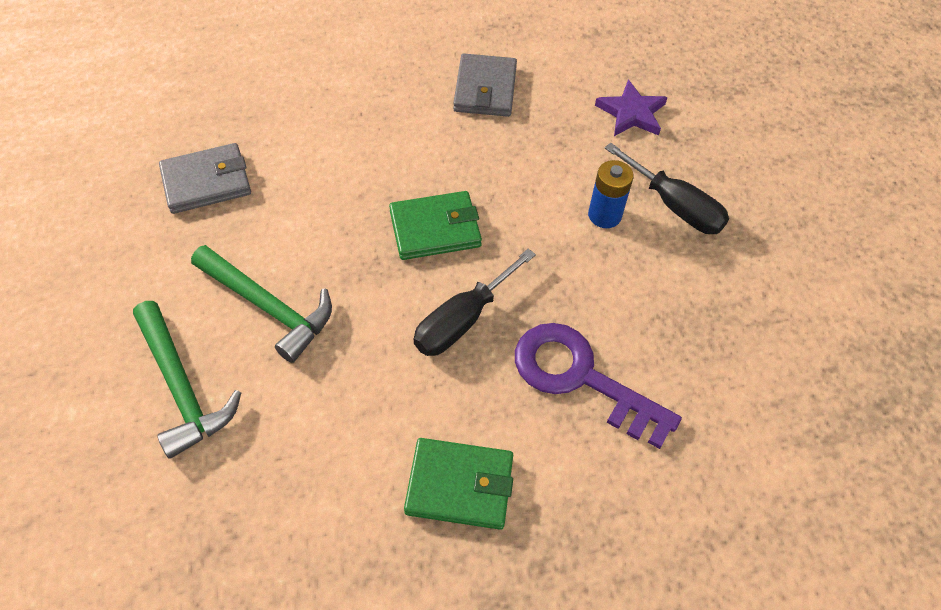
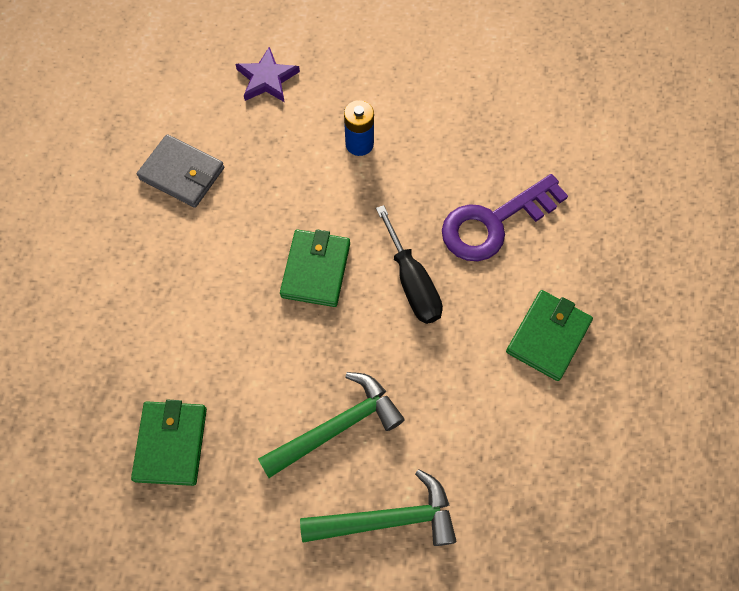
camera: 65 degrees left, 10 degrees up
(206, 182) = (171, 444): grey wallet -> green wallet
(674, 206) = (373, 94): black screwdriver -> none

